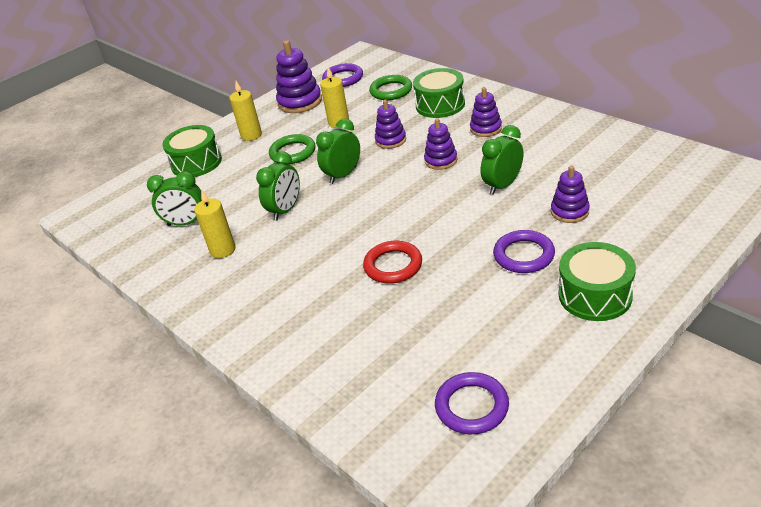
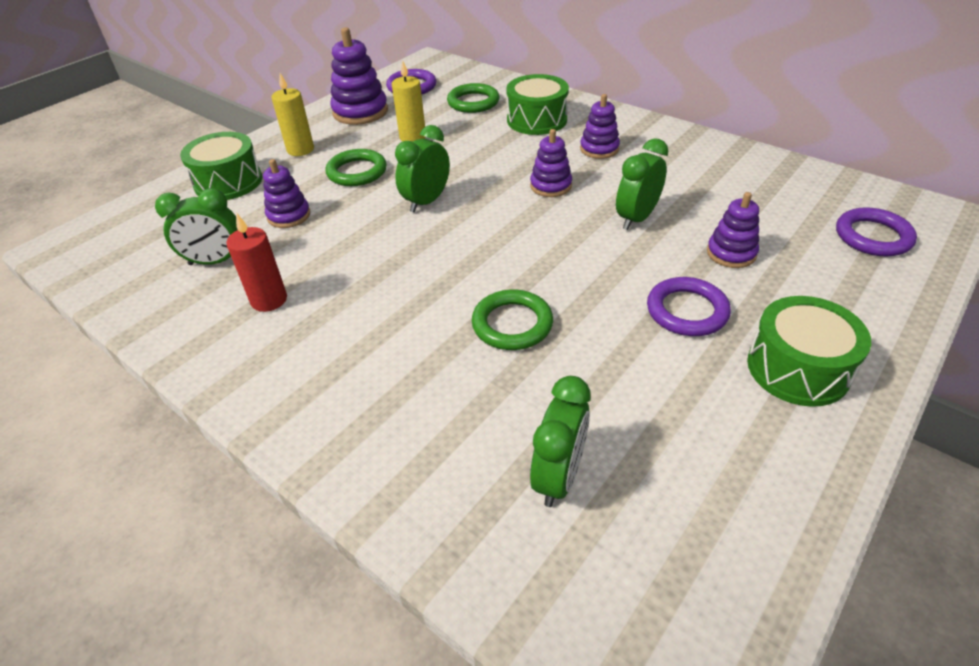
camera: 10 degrees left, 5 degrees up
(223, 250) = (269, 300): yellow candle -> red candle
(285, 210) = (354, 246): green clock -> green clock (559, 476)
(390, 140) = (482, 160): purple stacking toy -> purple stacking toy (289, 216)
(393, 265) = (512, 324): red ring -> green ring
(472, 406) = (669, 546): purple ring -> purple ring (873, 236)

